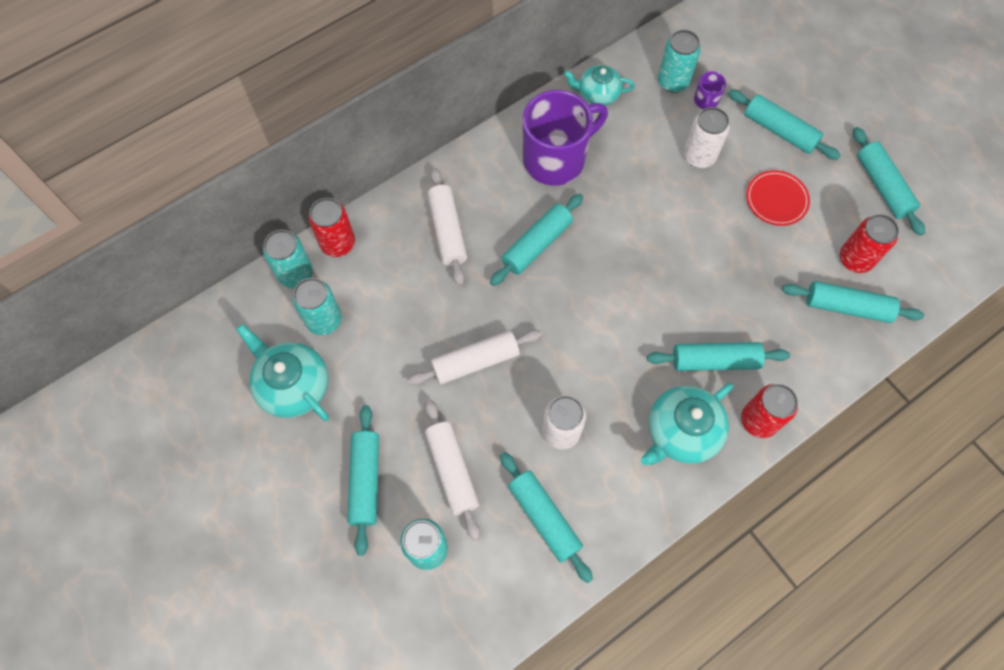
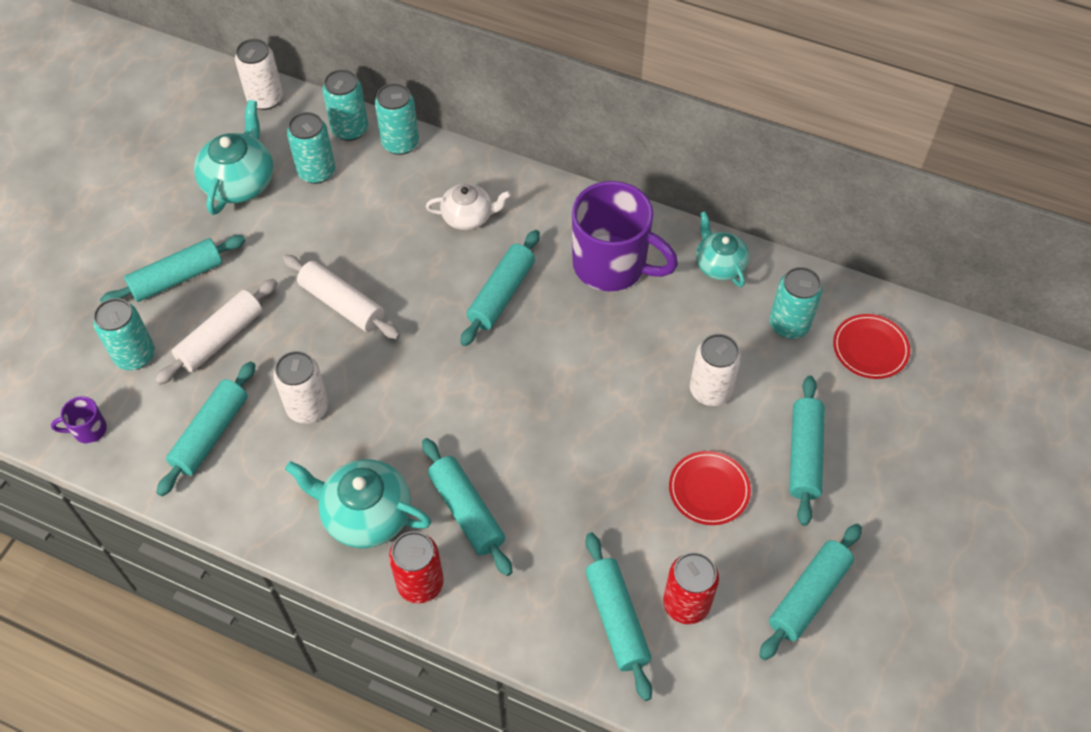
camera: 60 degrees right, 10 degrees down
(211, 324) = (265, 99): none -> white can
(338, 243) = (400, 143): red can -> turquoise can
(447, 231) = (468, 217): white rolling pin -> white teapot
(536, 244) = (501, 294): turquoise rolling pin -> turquoise rolling pin turned 75 degrees counterclockwise
(705, 101) = (787, 366): purple mug -> purple mug (89, 430)
(718, 48) = (870, 348): none -> red plate

